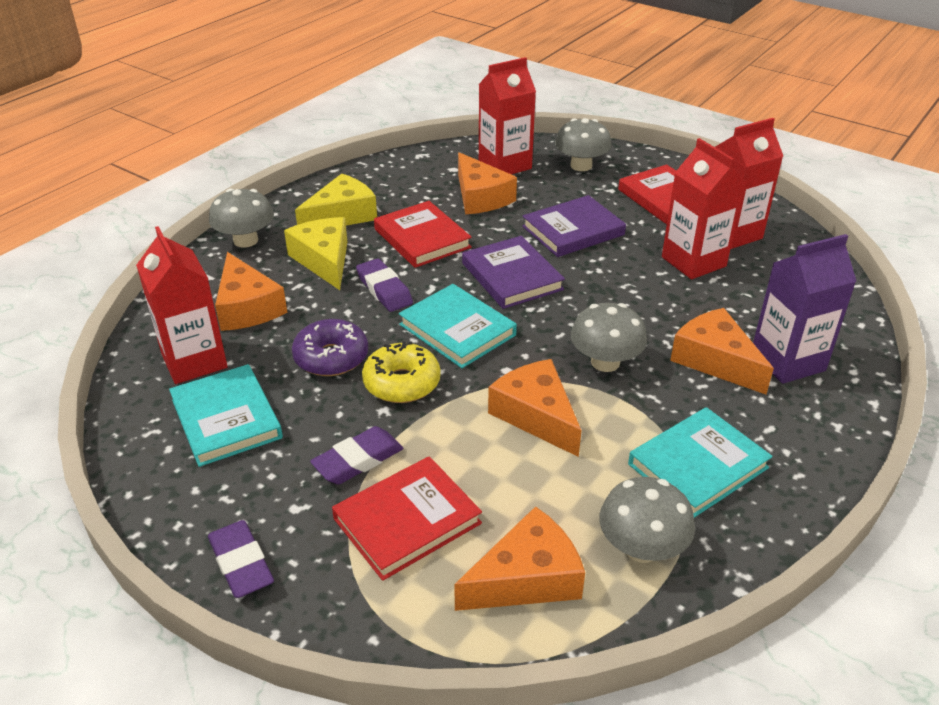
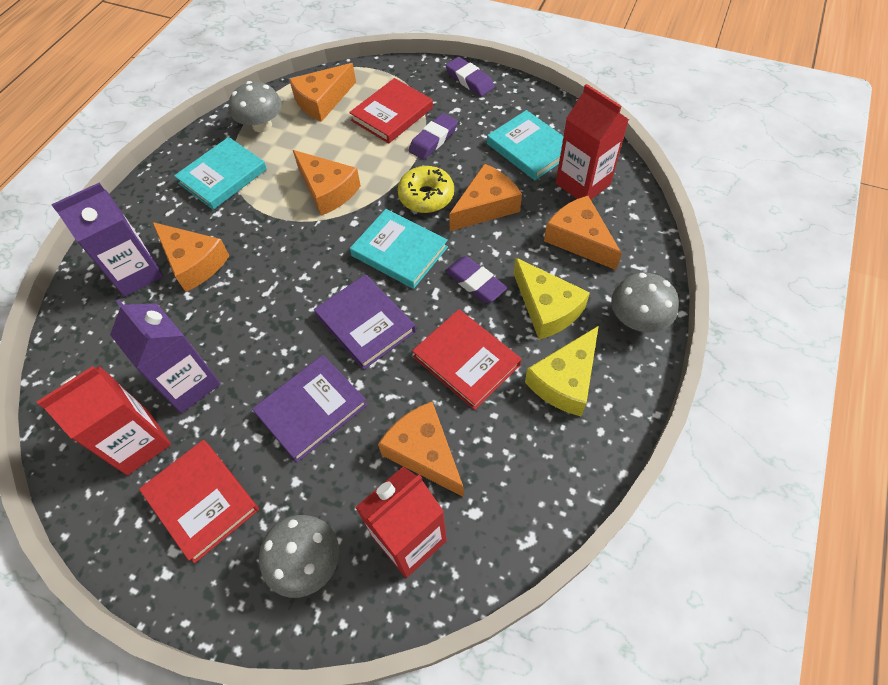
camera: 170 degrees right, 20 degrees up
(331, 357) = (486, 206): purple donut -> orange cheese
(605, 362) = (279, 244): grey mushroom -> none
(693, 262) = (189, 383): red carton -> purple carton

